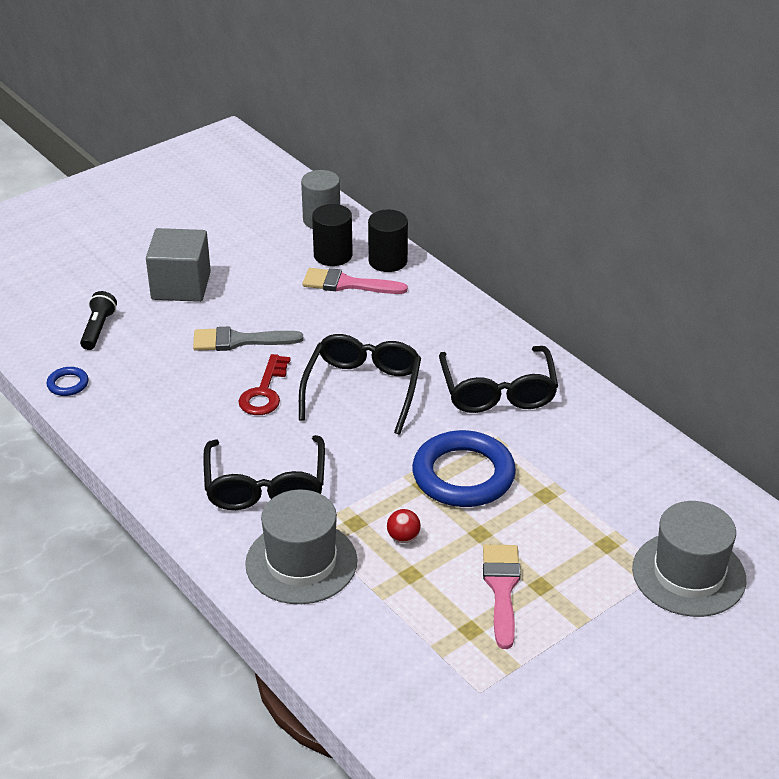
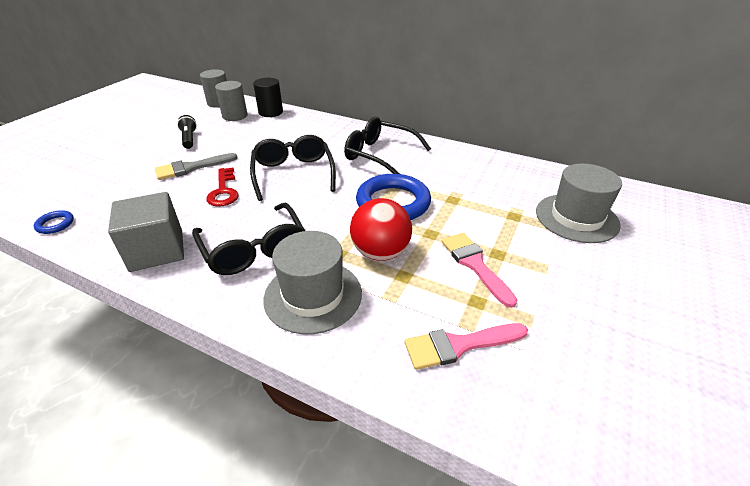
camera: 25 degrees left, 0 degrees up
(98, 329) = (75, 185): black flashlight -> black flashlight (189, 139)
(181, 286) = (135, 149): grey cube -> grey cube (157, 250)
(333, 255) = (235, 116): black cylinder -> grey cylinder
(347, 284) = (251, 126): pink brush -> pink brush (459, 345)
(403, 537) = (380, 252): red ball -> red ball, size x2.22
(498, 391) = (380, 155): black glasses -> black glasses turned 150 degrees clockwise

